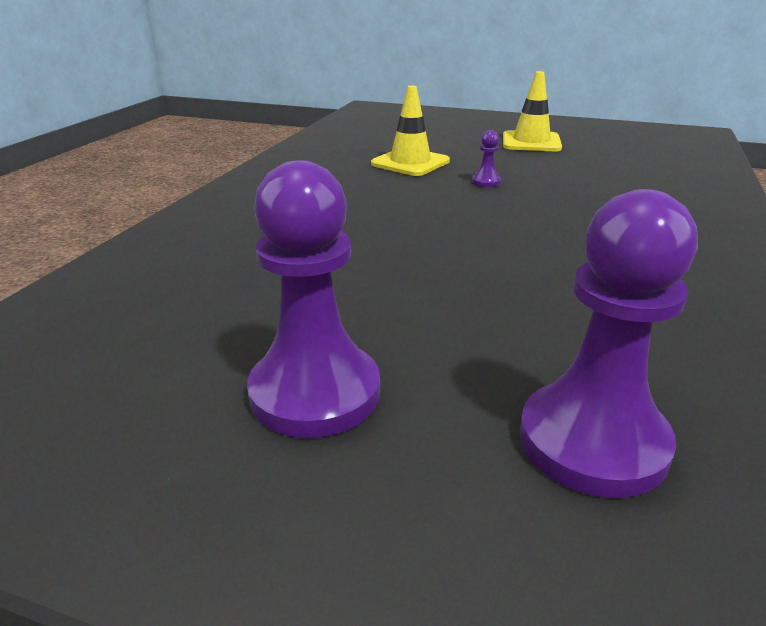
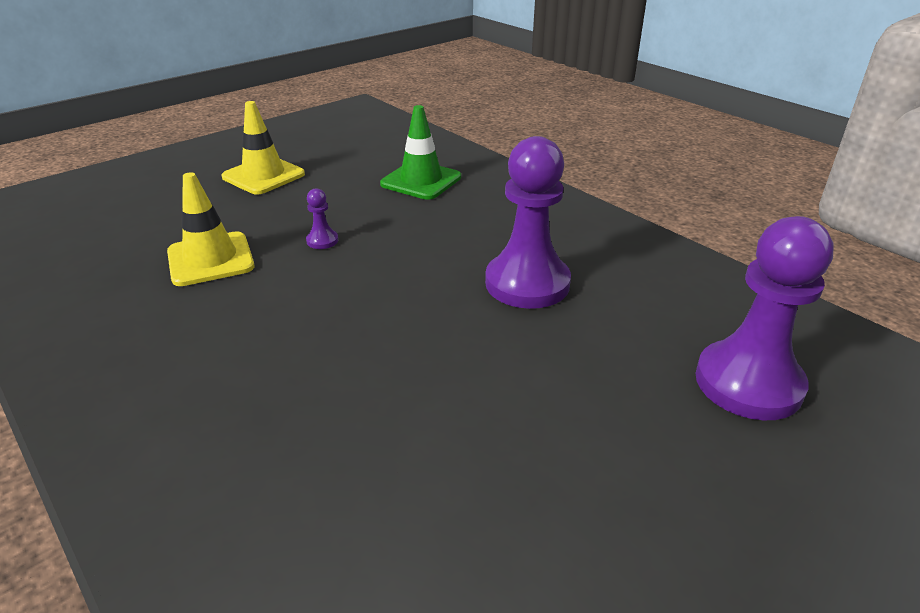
camera: 60 degrees left, 5 degrees up
(315, 393) = (628, 505): purple pawn -> purple pawn (527, 283)
(638, 185) = (421, 181): none -> green traffic cone

